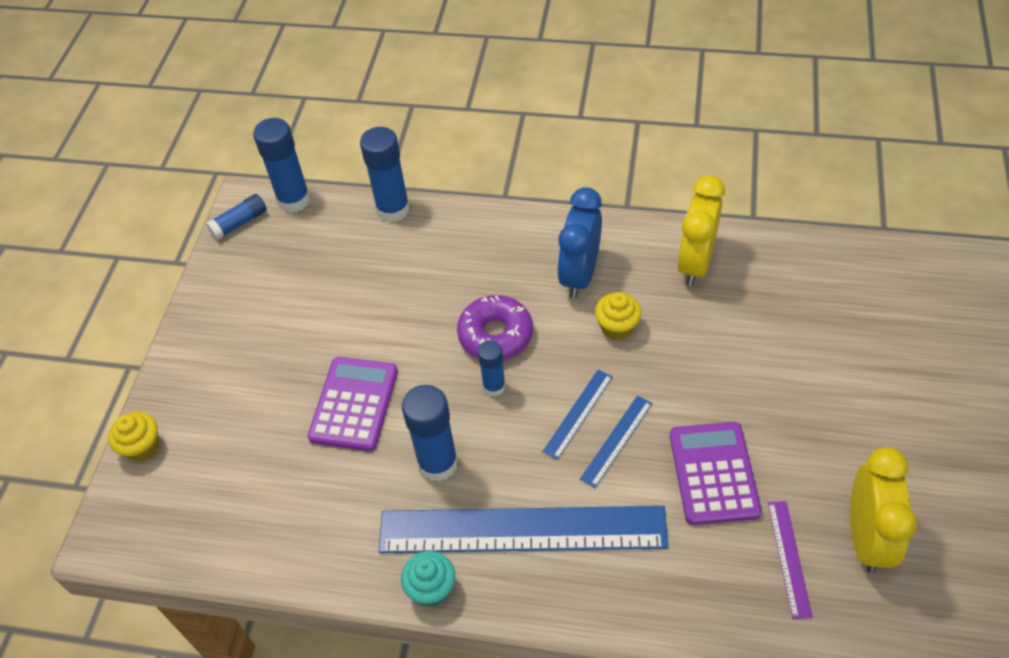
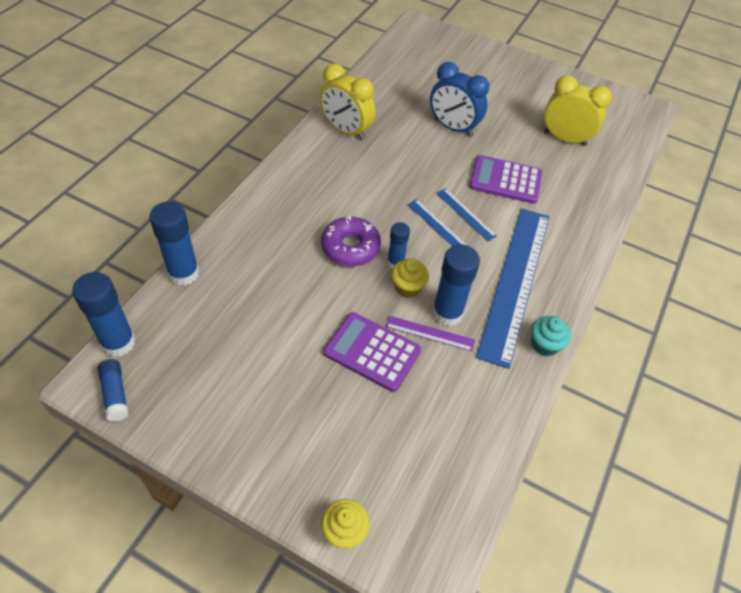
camera: 80 degrees left, 0 degrees up
(579, 275) = (322, 187): blue clock -> blue clock (453, 128)
(617, 327) = (377, 183): yellow cupcake -> yellow cupcake (407, 287)
(789, 558) = (568, 171): purple ruler -> purple ruler (430, 333)

